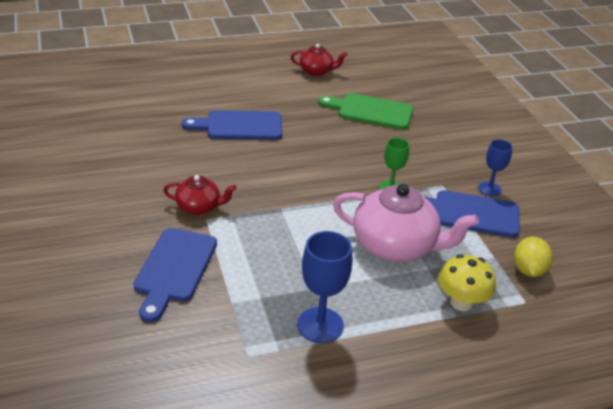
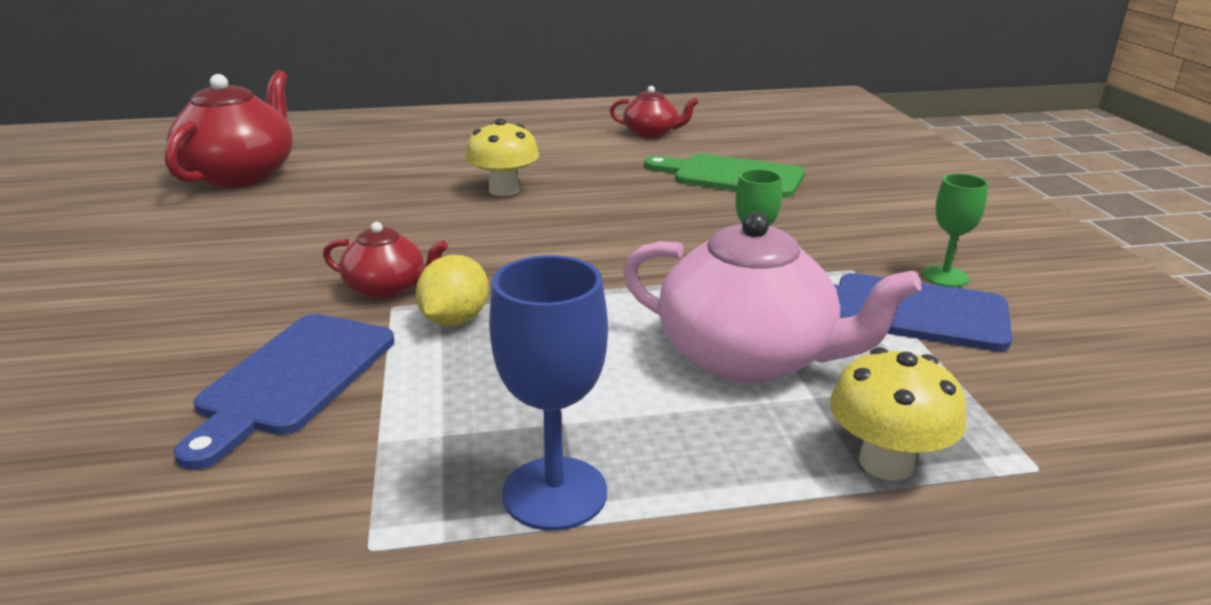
camera: 10 degrees right, 10 degrees down
(70, 115) = (241, 175): none -> red teapot
(239, 126) = (504, 190): blue cutting board -> yellow mushroom
(489, 189) = (945, 276): blue goblet -> green goblet
(528, 270) = (1039, 408): yellow lemon -> yellow lemon (455, 320)

